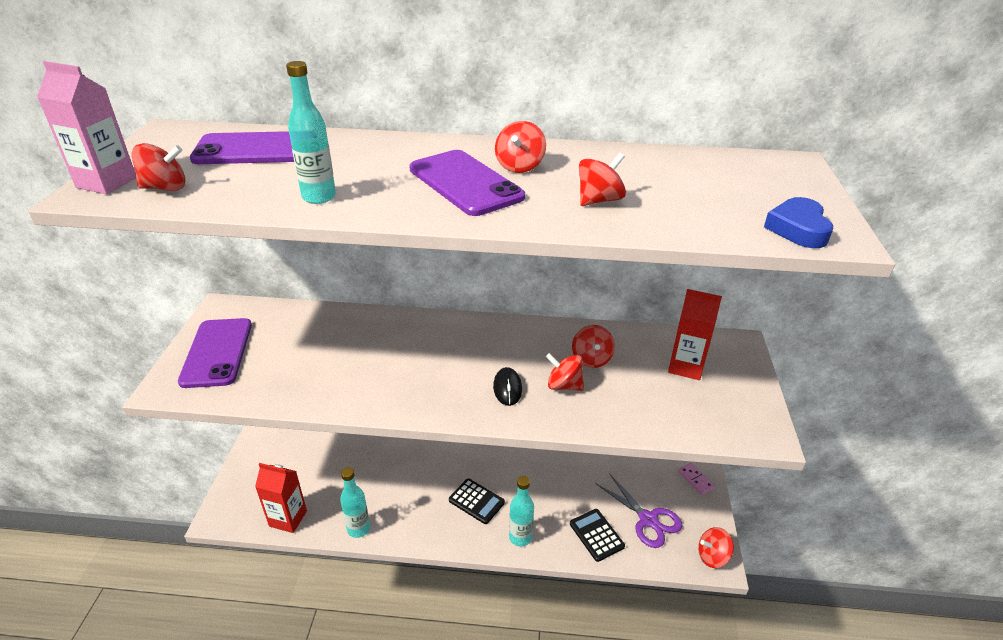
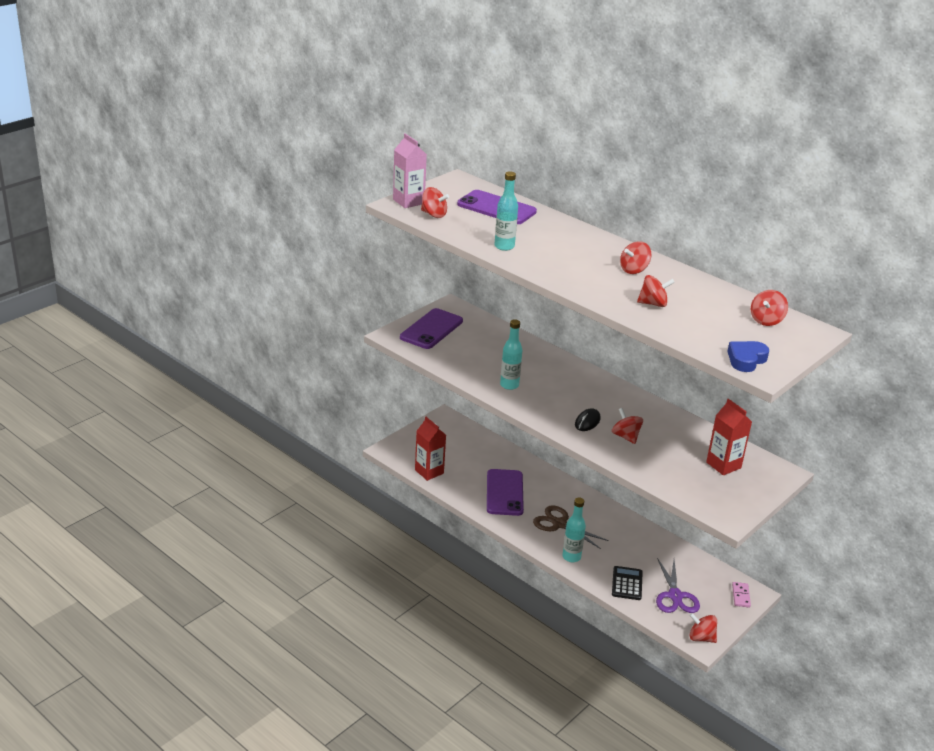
camera: 35 degrees right, 5 degrees down
(358, 529) = (468, 499): turquoise bottle -> turquoise bottle (509, 385)
(465, 183) = (590, 267): purple phone -> purple phone (504, 493)
(476, 501) = (559, 524): black calculator -> brown scissors
(591, 359) = (661, 432): red spinning top -> red spinning top (766, 320)

